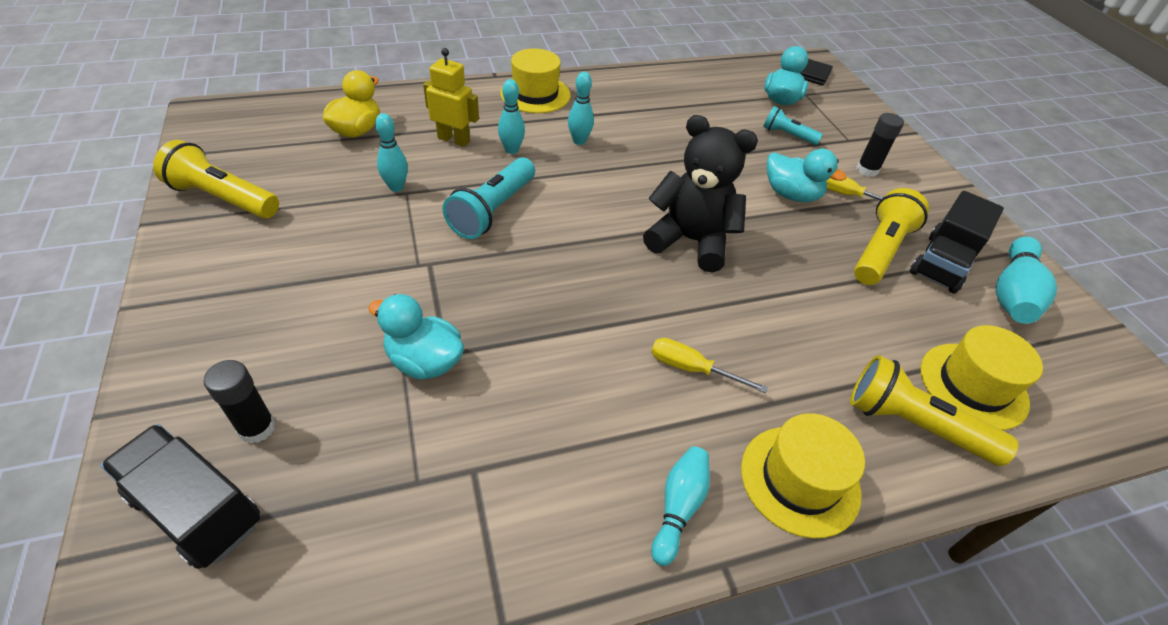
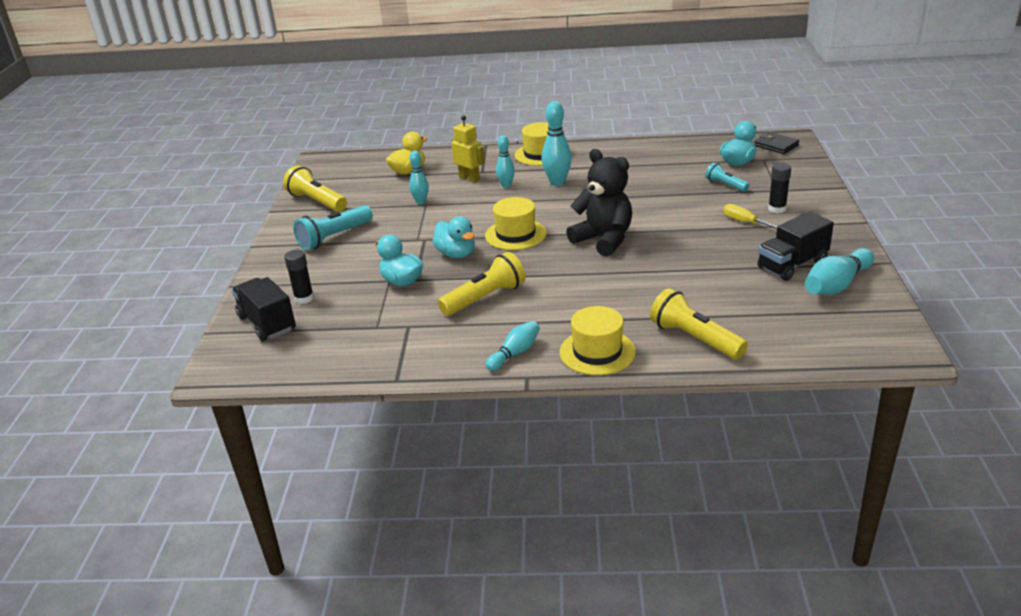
camera: 25 degrees right, 15 degrees down
(493, 211) = (476, 217): turquoise flashlight -> turquoise flashlight (334, 237)
(579, 141) = (557, 182): turquoise bowling pin -> turquoise bowling pin, size x1.58
(691, 369) = (561, 300): yellow screwdriver -> none
(791, 194) = (700, 220): turquoise duck -> turquoise duck (456, 254)
(880, 250) = (746, 254): yellow flashlight -> yellow flashlight (485, 298)
(973, 385) = (756, 326): yellow hat -> yellow hat (515, 234)

